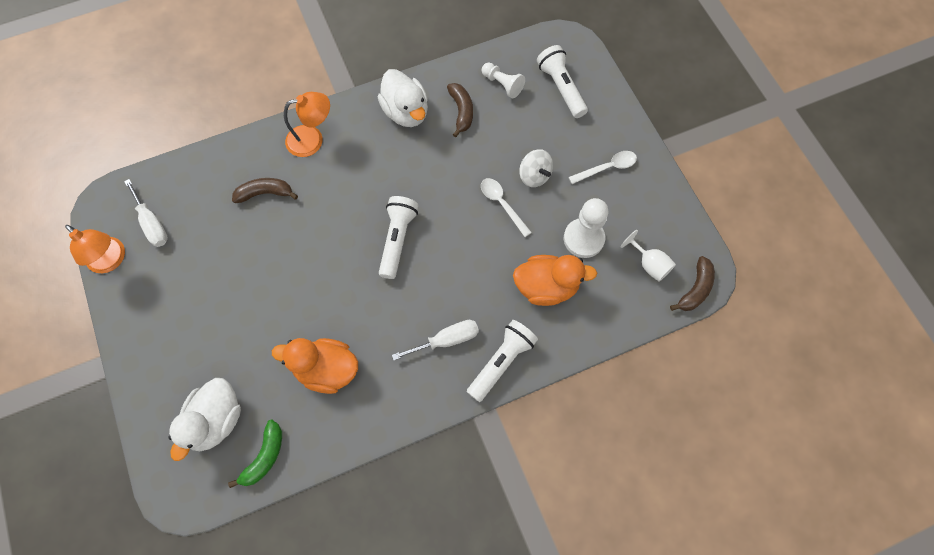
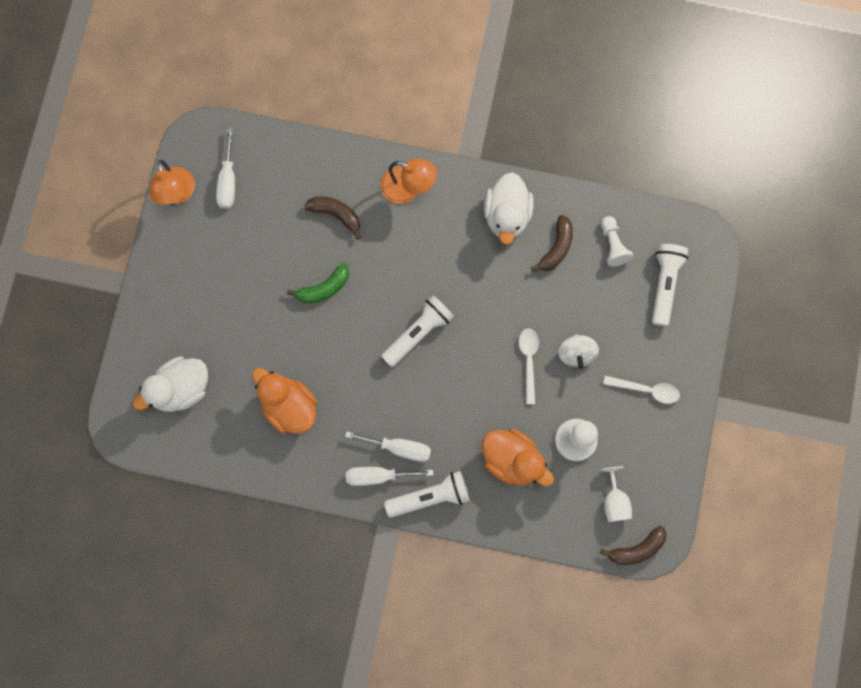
camera: 35 degrees right, 10 degrees up
(264, 457) = (200, 443): green banana -> green banana (324, 288)
(445, 375) = (378, 476): none -> white screwdriver

